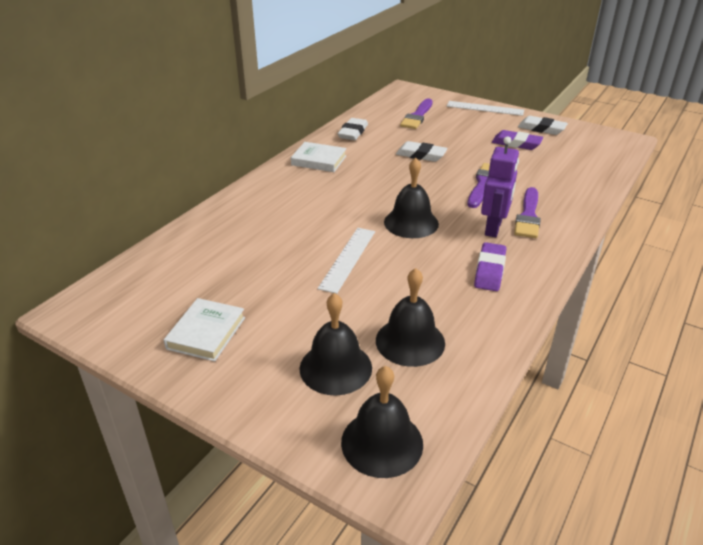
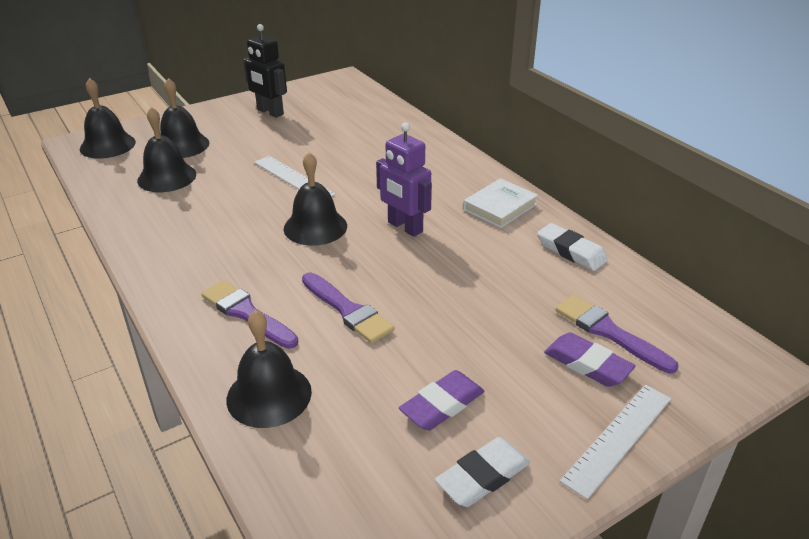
camera: 115 degrees right, 0 degrees up
(206, 333) = (270, 112): white book -> black robot
(421, 155) = (465, 287): white eraser -> none
(489, 270) = (193, 244): purple eraser -> purple eraser (587, 364)
(493, 228) = (252, 276): purple robot -> purple robot (404, 227)
(572, 186) = (269, 395): none -> black bell

